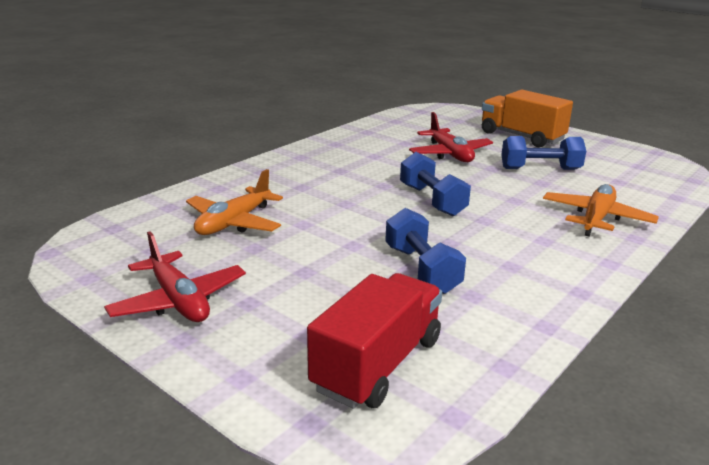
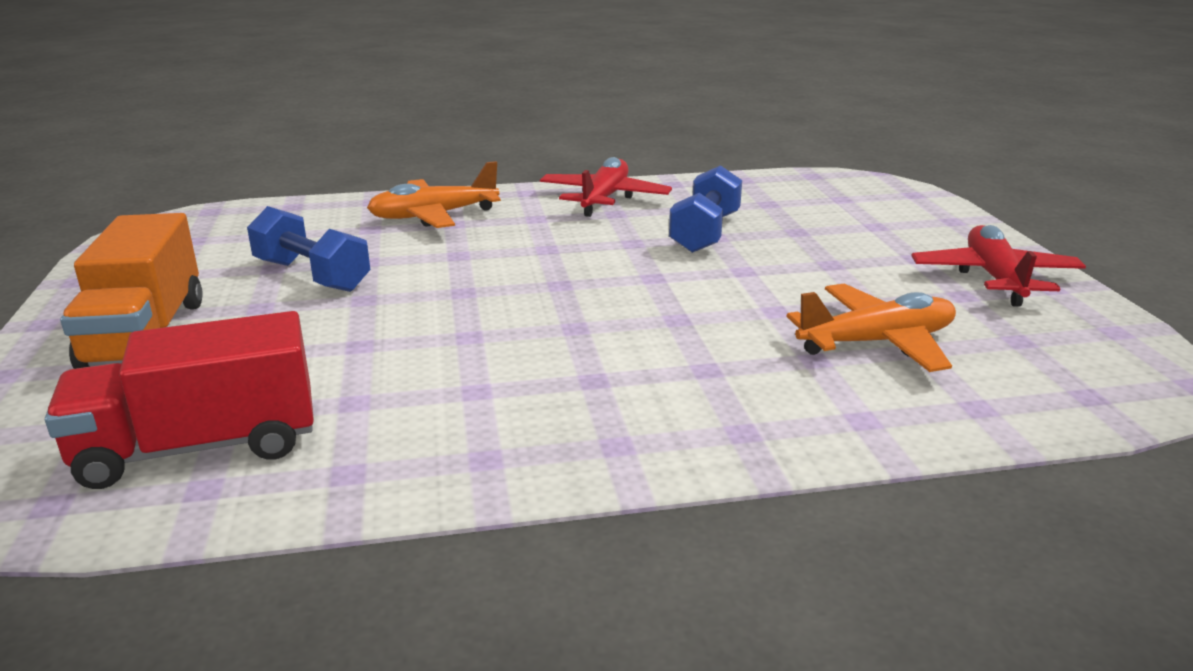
camera: 140 degrees left, 0 degrees up
(377, 364) = (835, 200): red truck -> red truck (199, 447)
(432, 200) = (555, 285): blue dumbbell -> none
(450, 154) = (351, 344): red plane -> red plane (604, 199)

